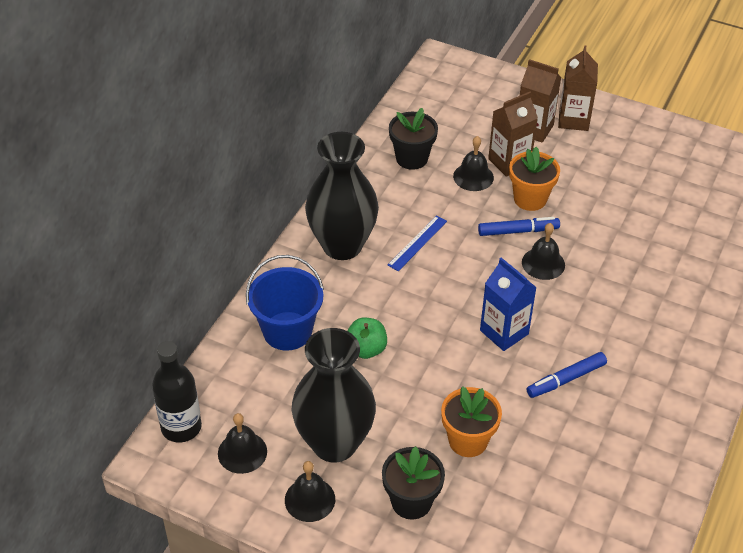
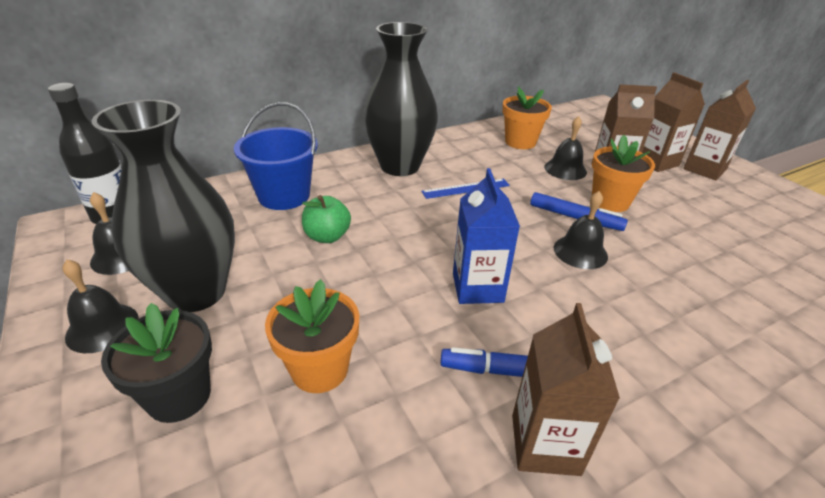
camera: 35 degrees right, 10 degrees down
(412, 158) = (520, 142): black flower pot -> orange flower pot
(612, 407) = (545, 444): none -> brown carton

